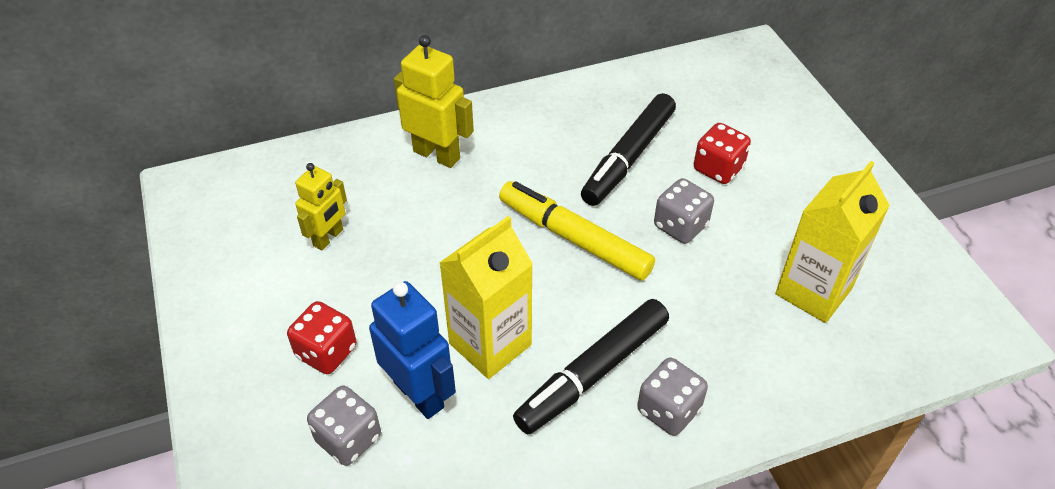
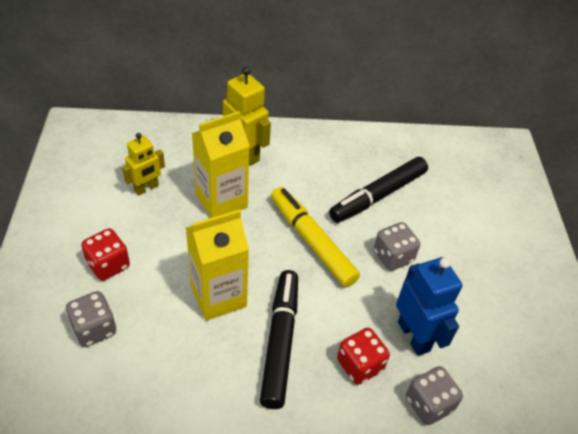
camera: 15 degrees right, 0 degrees up
(419, 394) = (155, 315): blue robot -> blue robot (414, 336)
(593, 373) = (280, 341): black marker -> black marker turned 120 degrees clockwise
(668, 410) = (321, 387): grey dice -> grey dice (428, 404)
(718, 168) = (440, 223): red dice -> red dice (359, 365)
(813, 291) = (471, 337): yellow carton -> yellow carton (221, 201)

